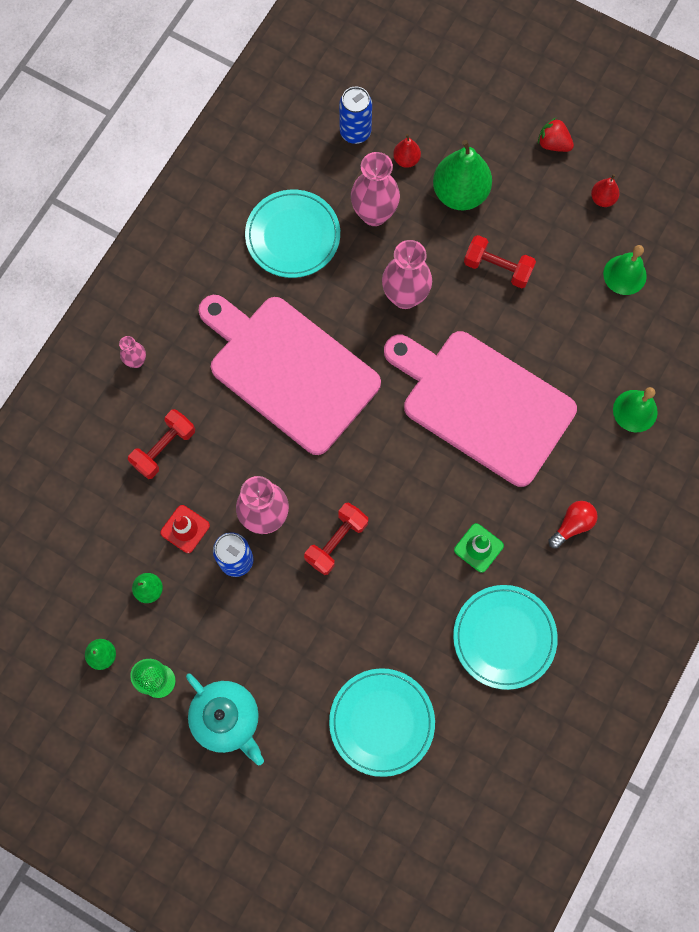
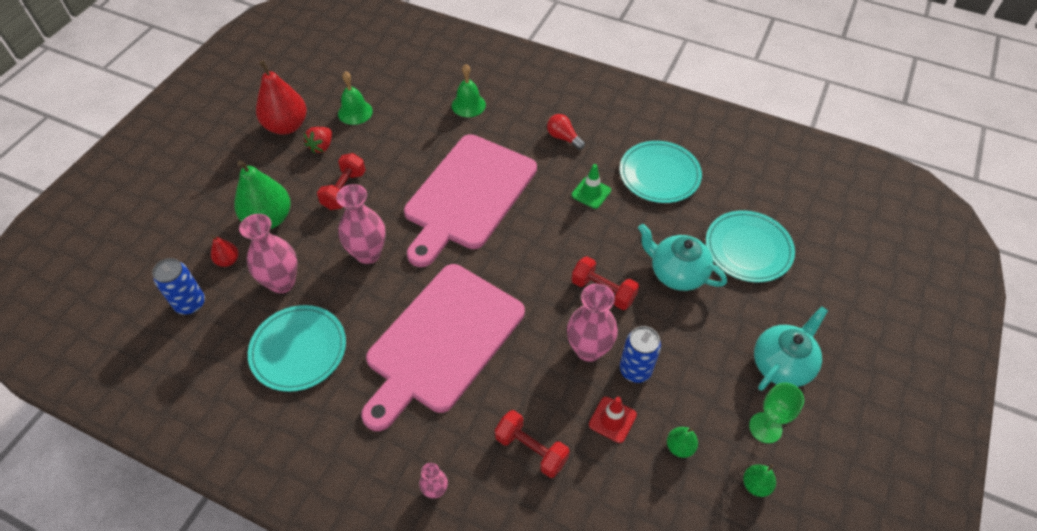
camera: 95 degrees left, 20 degrees down
(354, 629) = (676, 273): none -> turquoise teapot
(553, 144) = (230, 157): red strawberry -> red strawberry (321, 146)
(602, 199) = (286, 126): red pear -> red pear, size x2.10

